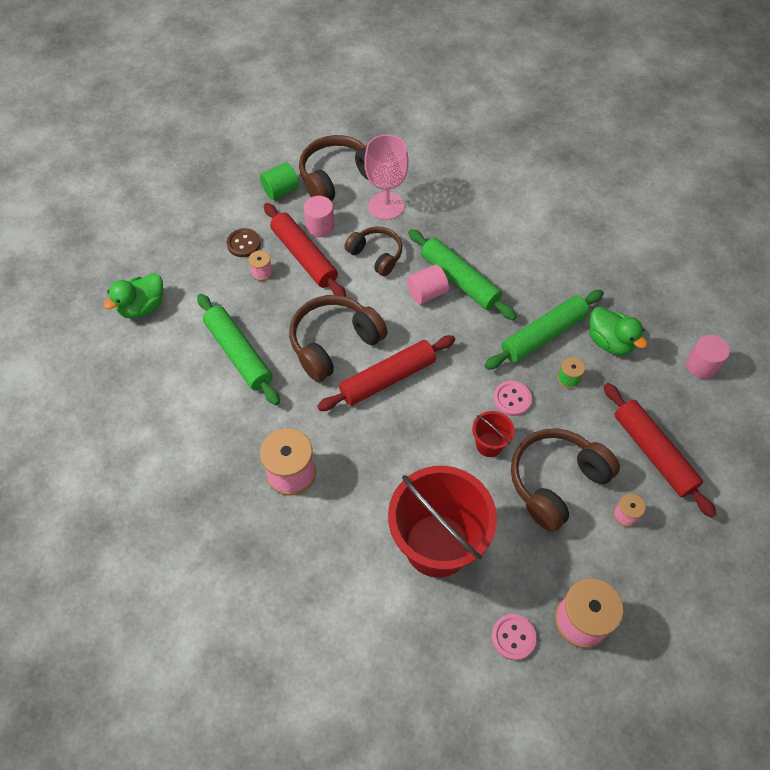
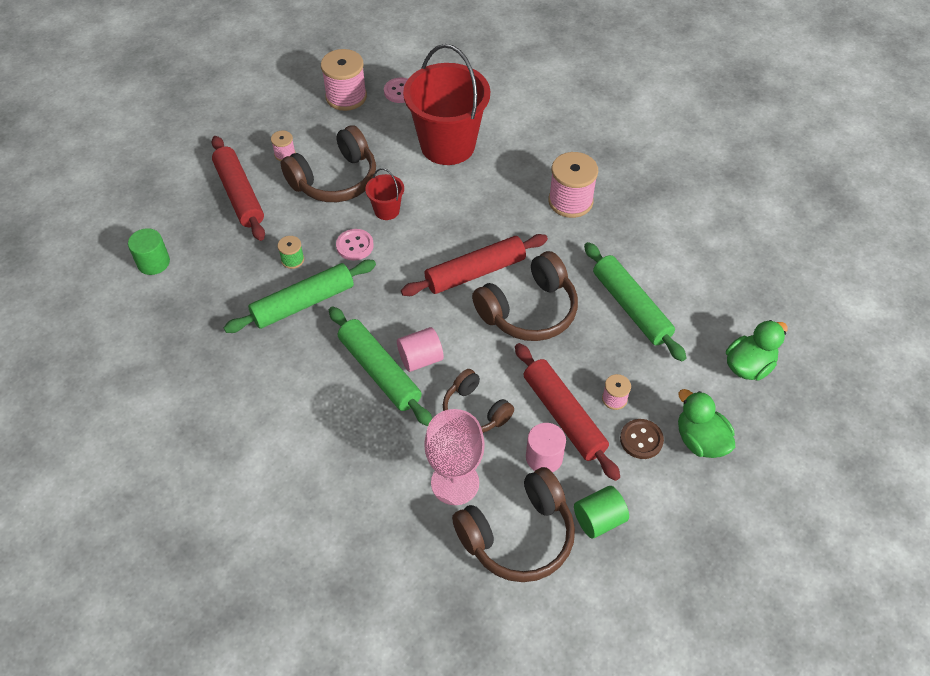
camera: 175 degrees left, 5 degrees down
(609, 342) = (236, 291): green duck -> green duck (700, 440)
(701, 365) = (153, 262): pink cylinder -> green cylinder

